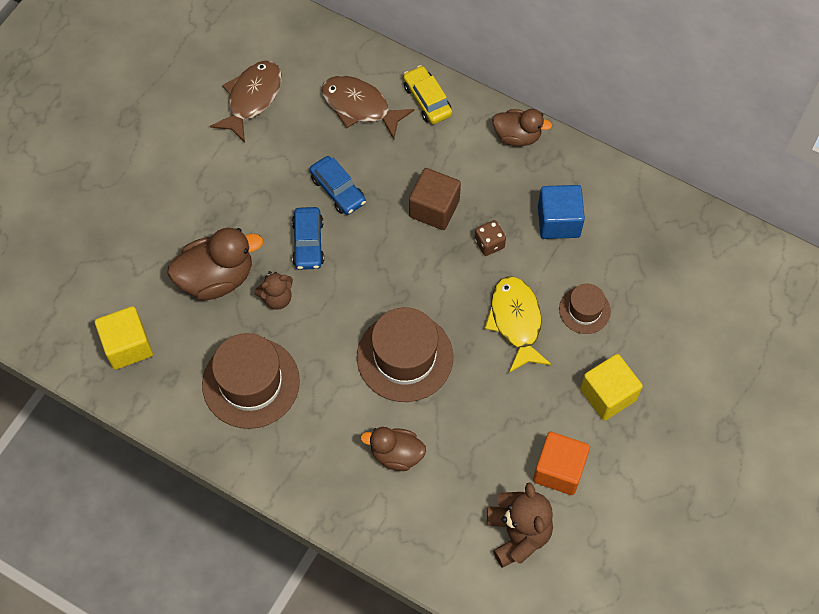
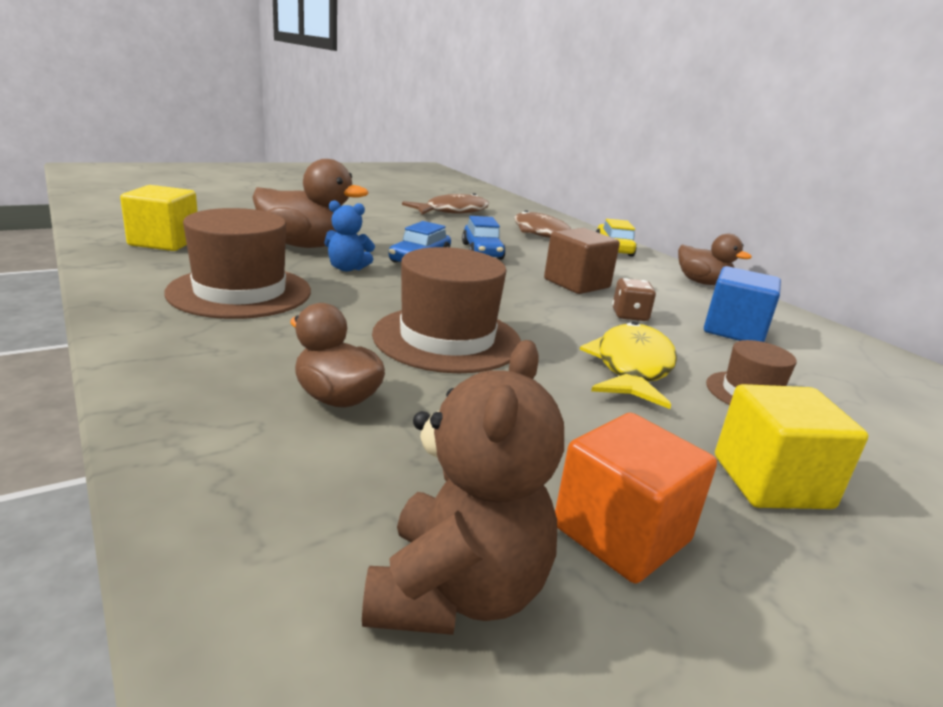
camera: 25 degrees right, 40 degrees down
(277, 298) = (347, 268): brown teddy bear -> blue teddy bear

